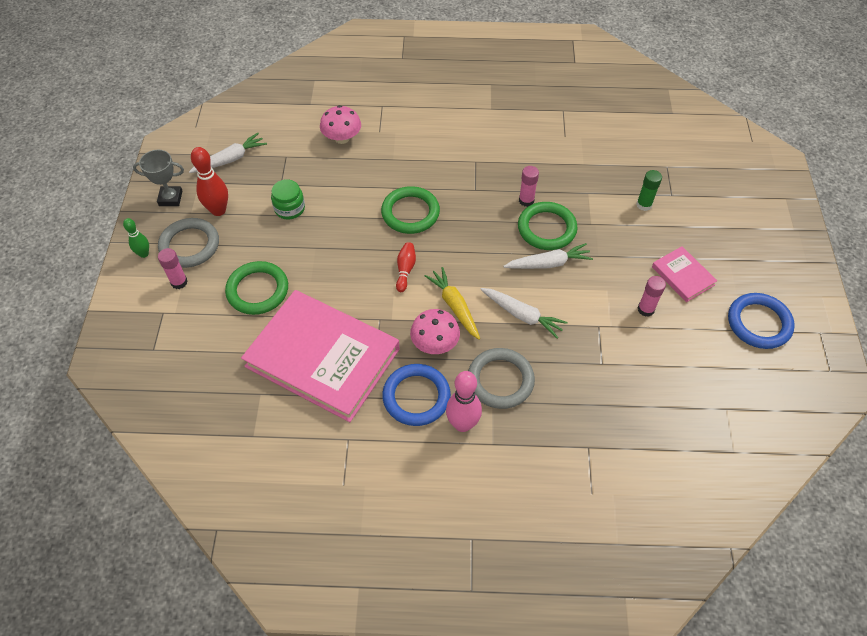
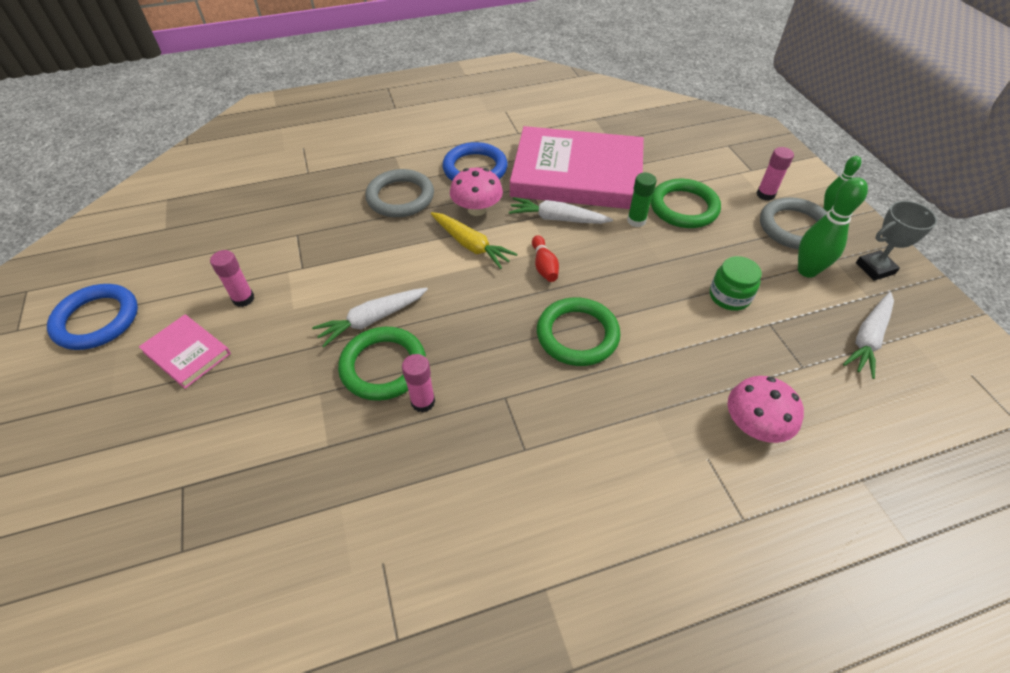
camera: 160 degrees right, 5 degrees down
(218, 210) = (807, 270): red bowling pin -> green bowling pin
(462, 424) = (425, 161): pink bowling pin -> none
(522, 315) = (392, 256): white carrot -> white carrot (557, 219)
(644, 205) = (233, 451): green glue stick -> green glue stick (636, 220)

